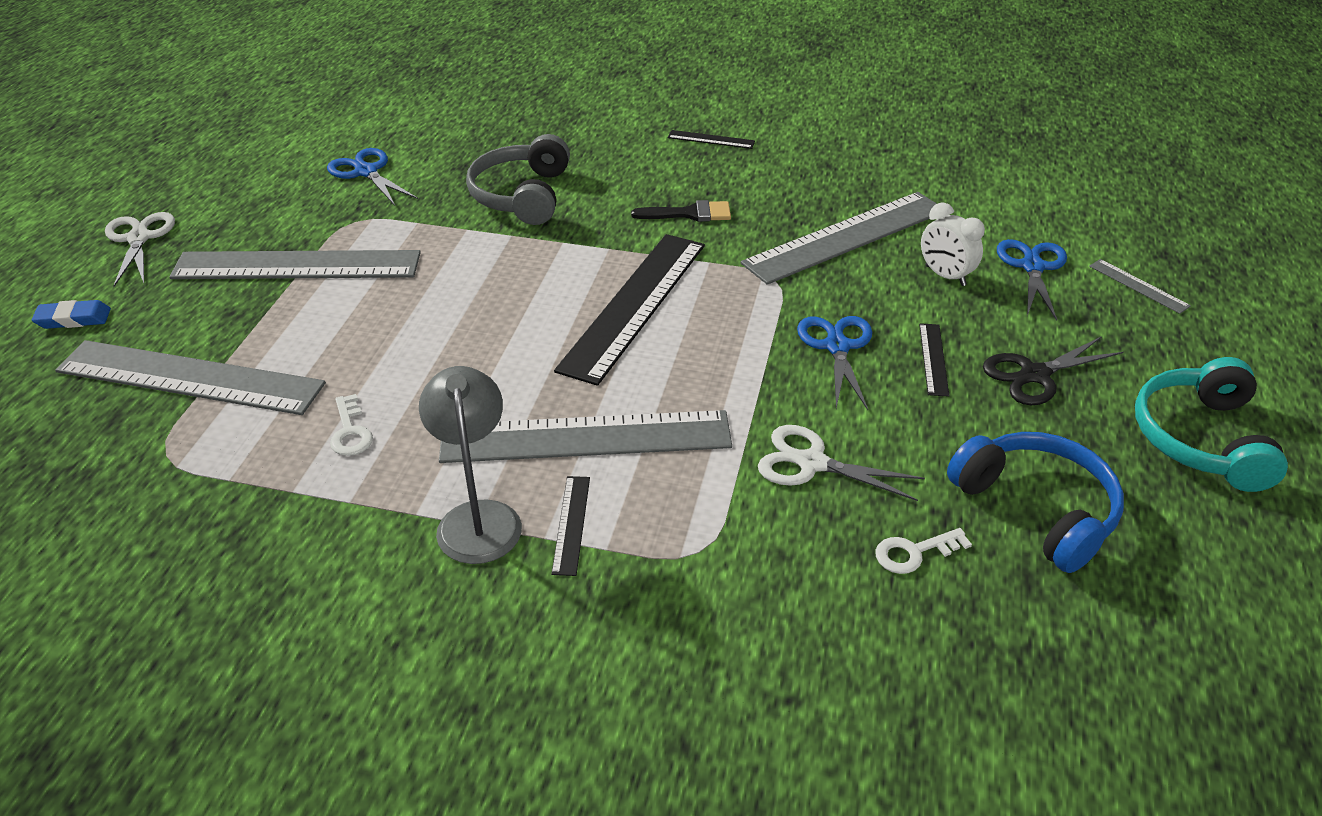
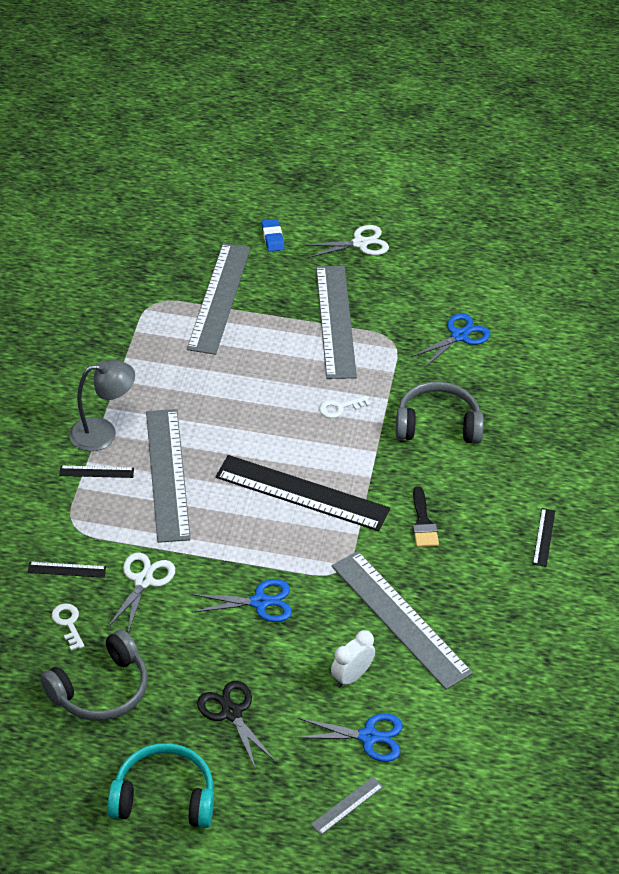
camera: 85 degrees right, 5 degrees up
(350, 432) = (172, 372): white key -> white key (340, 408)
(933, 359) = (248, 655): black ruler -> black ruler (66, 569)
(1037, 509) = (101, 690): blue headphones -> grey headphones

